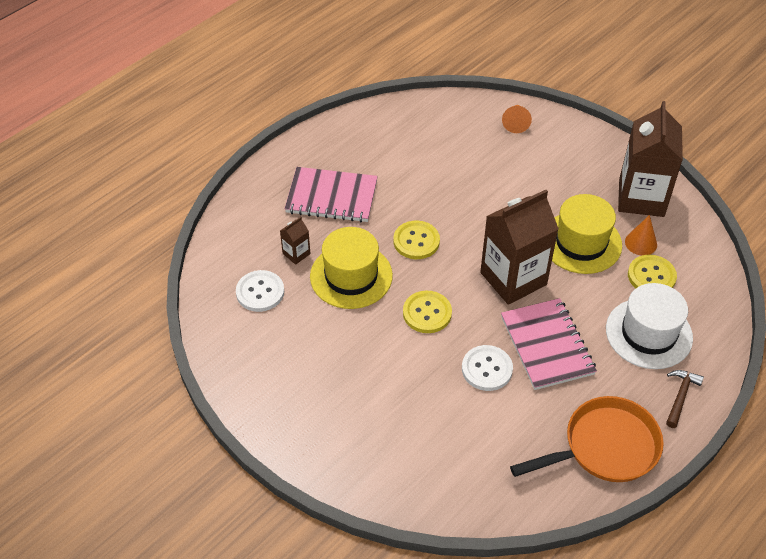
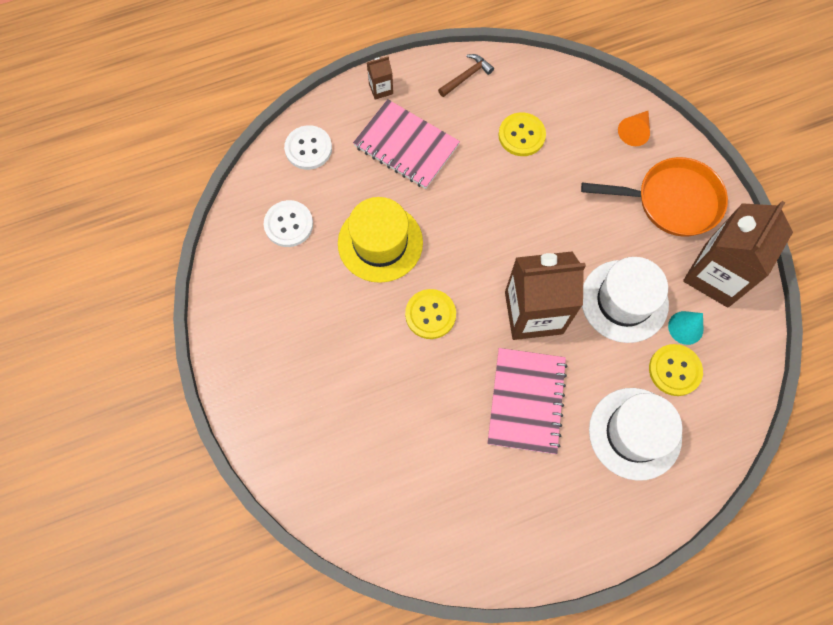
camera: 25 degrees right, 20 degrees up
(296, 253) = (342, 196): brown carton -> brown carton (381, 89)
(416, 241) = (461, 230): yellow button -> yellow button (521, 135)
(487, 369) = (455, 400): white button -> white button (308, 148)
(581, 242) = (624, 301): yellow hat -> white hat
(604, 447) = (521, 535): orange pan -> orange pan (671, 201)
(641, 243) = (685, 327): orange cone -> turquoise cone
(680, 396) = (626, 517): brown hammer -> brown hammer (466, 76)

